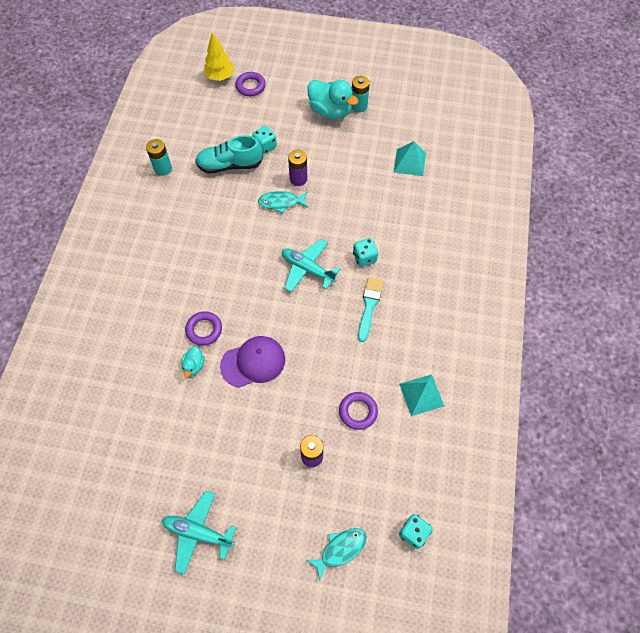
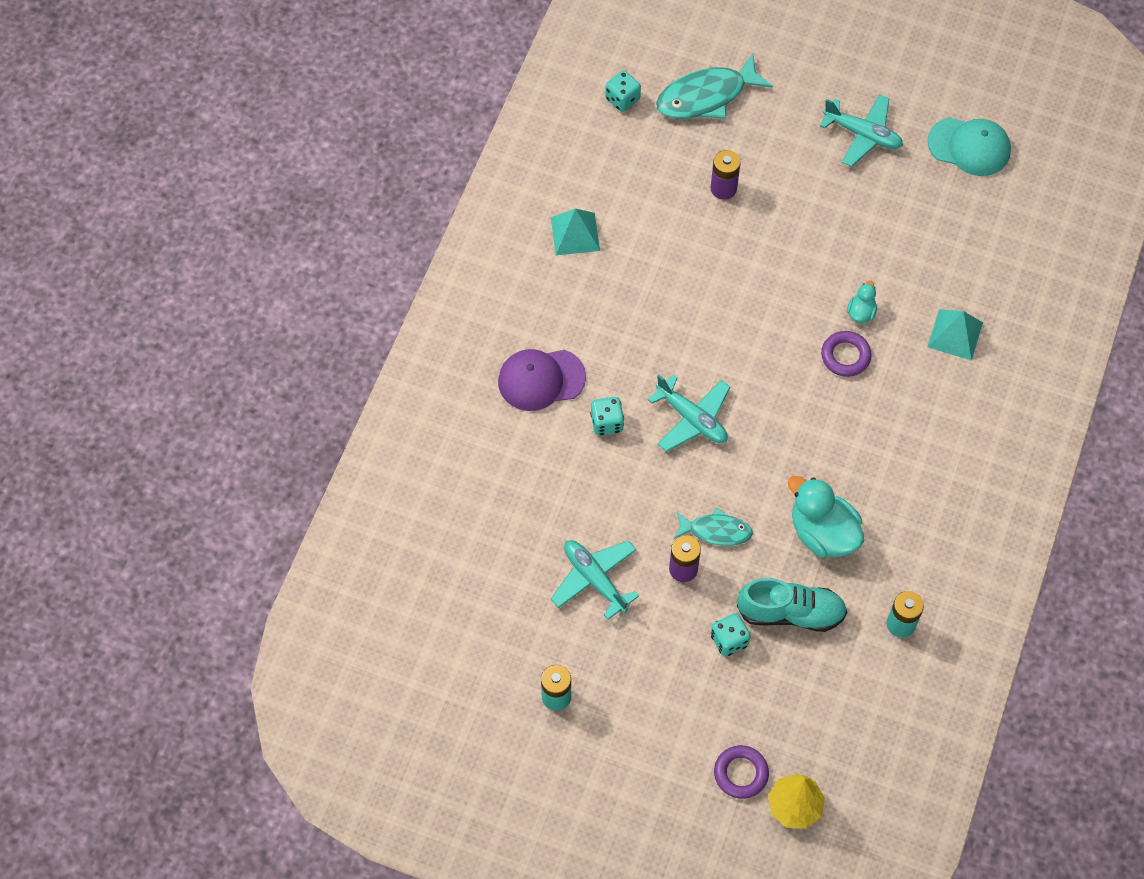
camera: 170 degrees left, 0 degrees up
(103, 537) = (969, 146): none -> turquoise cap
(253, 362) = (783, 304): purple cap -> purple cap (541, 379)
(330, 111) = (607, 694): turquoise duck -> turquoise duck (822, 533)
(340, 549) = (706, 96): turquoise fish -> turquoise fish, size x1.67
(351, 165) = (595, 579): none -> turquoise plane
(358, 411) = (658, 227): purple ring -> none
(369, 306) = (615, 352): turquoise brush -> none
(409, 162) = (498, 570): turquoise pyramid -> turquoise pyramid (955, 334)

